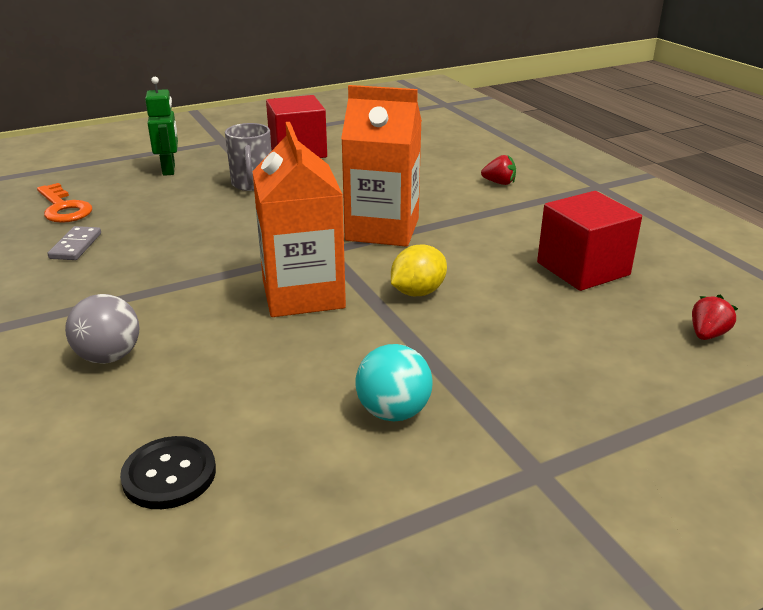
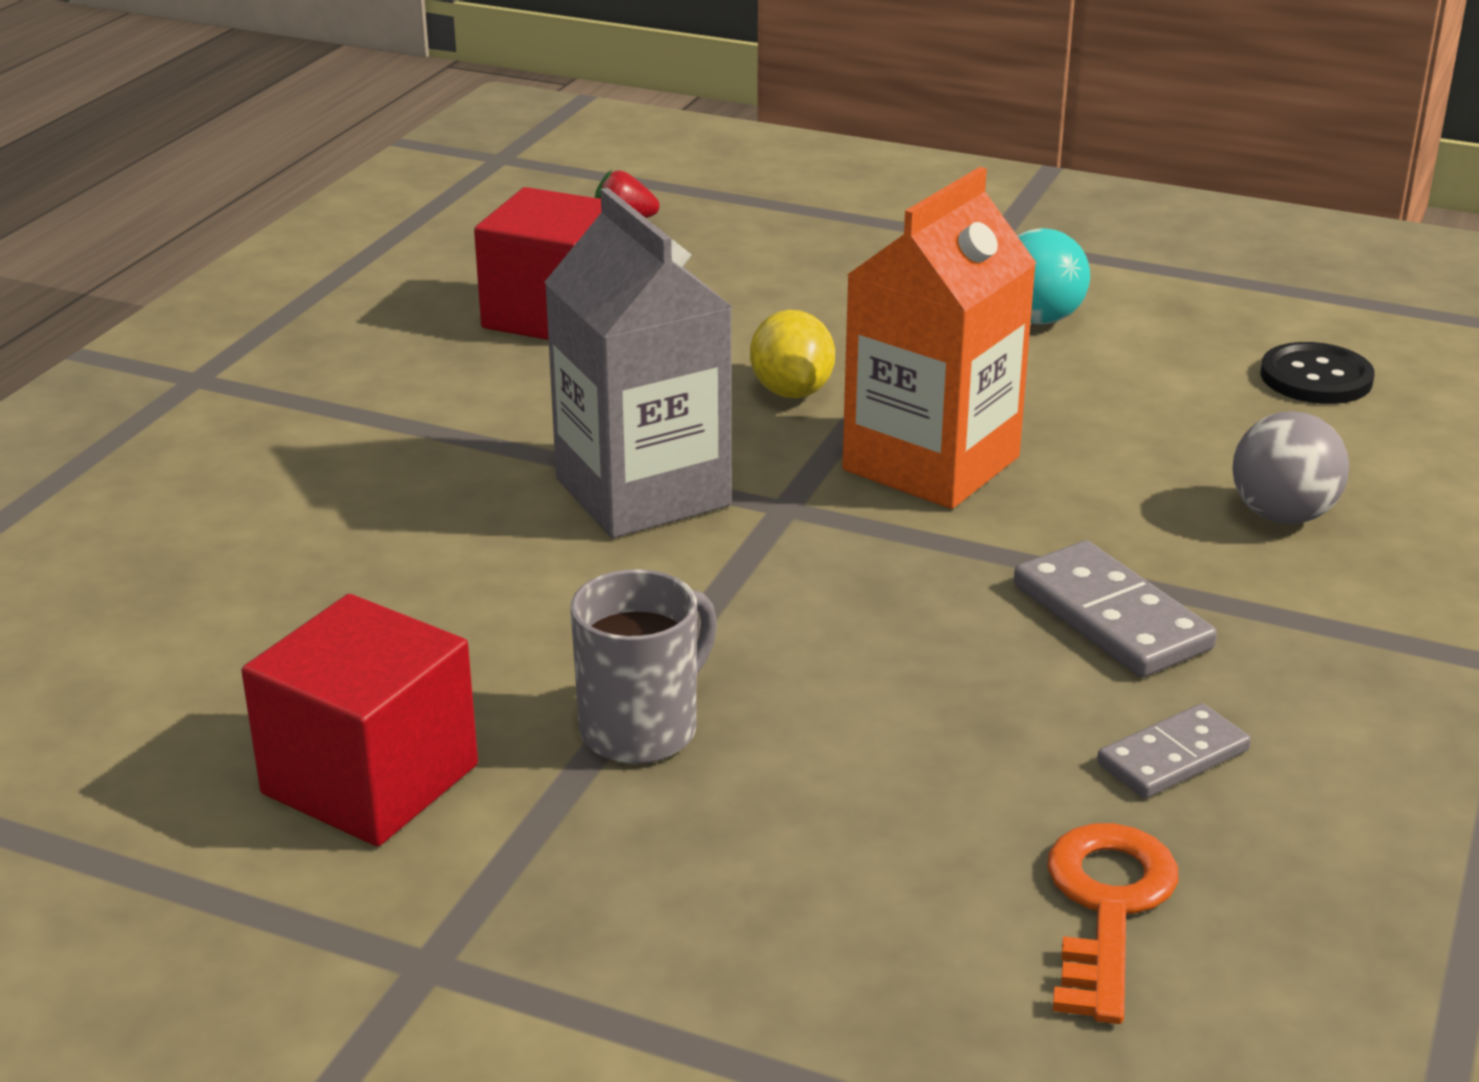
camera: 130 degrees left, 0 degrees up
(145, 275) = (1111, 617): none -> grey domino
(169, 170) = (725, 909): green robot -> none
(382, 229) = (642, 492): orange carton -> grey carton
(418, 292) = (791, 392): yellow lemon -> yellow lemon turned 75 degrees clockwise
(499, 183) = (285, 465): red strawberry -> none

